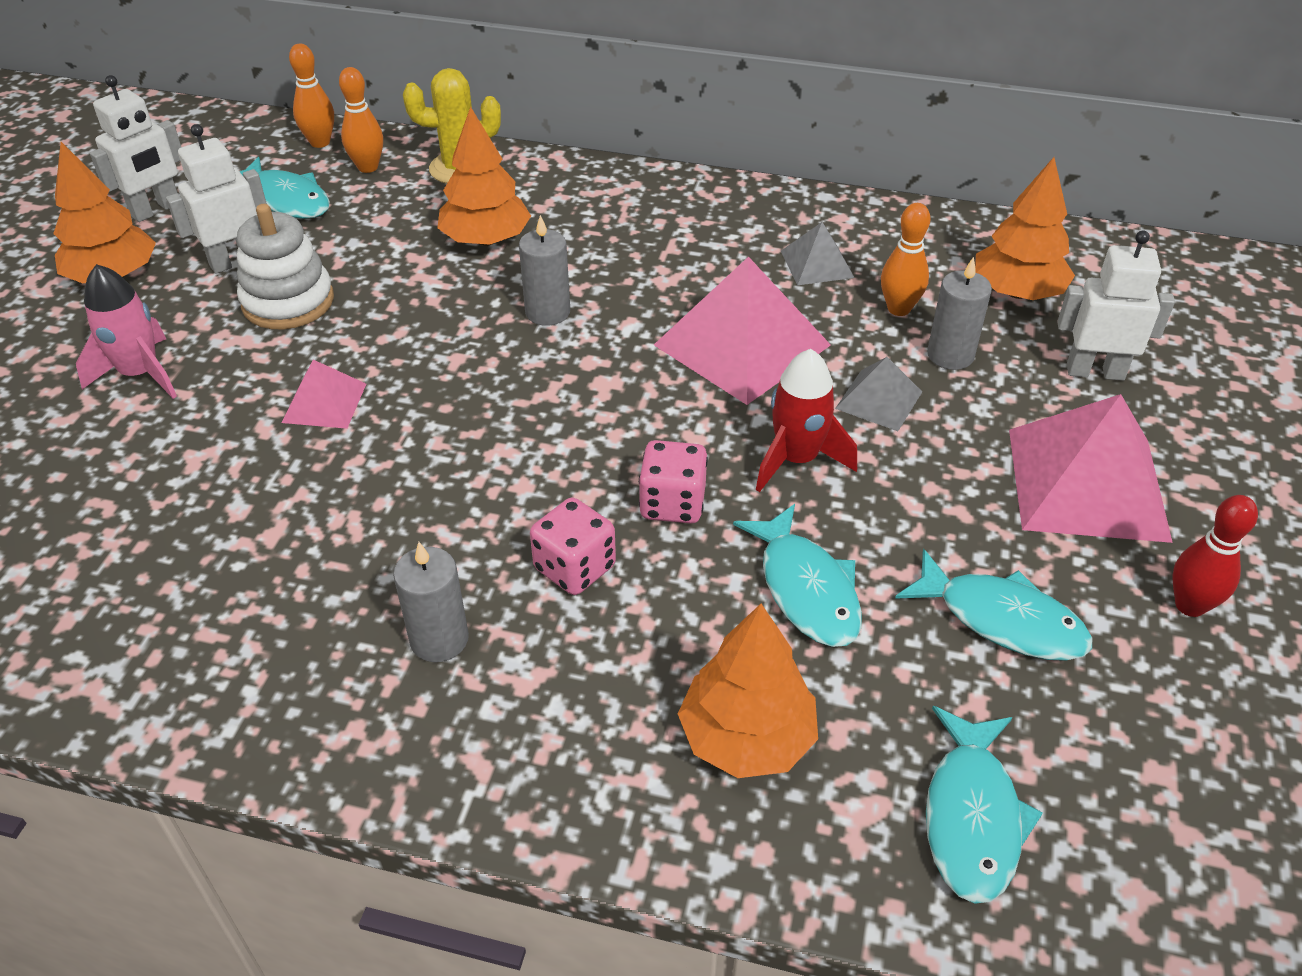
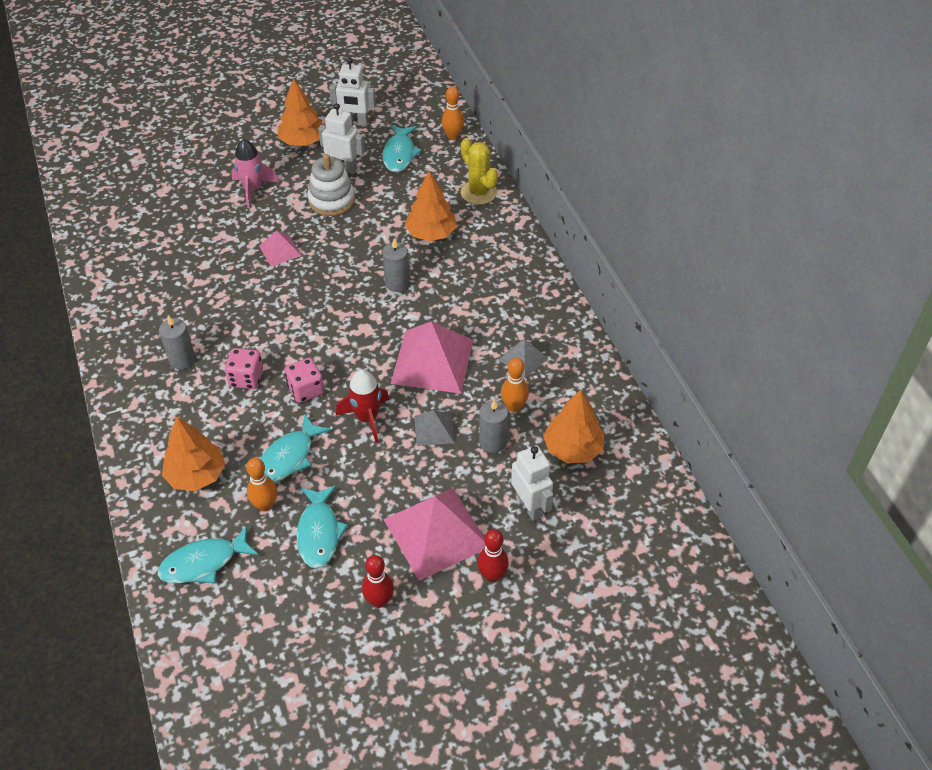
camera: 55 degrees right, 5 degrees up
(368, 167) = (449, 163): orange bowling pin -> orange bowling pin (265, 505)
(1203, 461) = (492, 575): none -> red bowling pin

